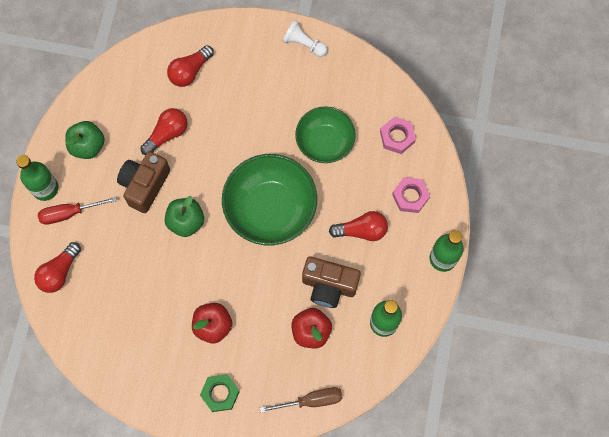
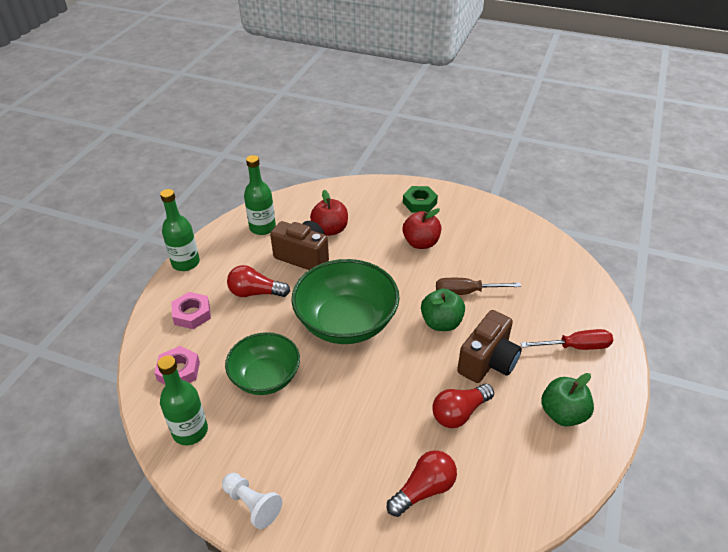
camera: 170 degrees left, 30 degrees down
(45, 188) = (610, 375): green bottle -> green bottle (190, 431)
(59, 272) = (578, 298): red light bulb -> none
(311, 400) = (342, 191): brown screwdriver -> brown screwdriver (466, 292)

